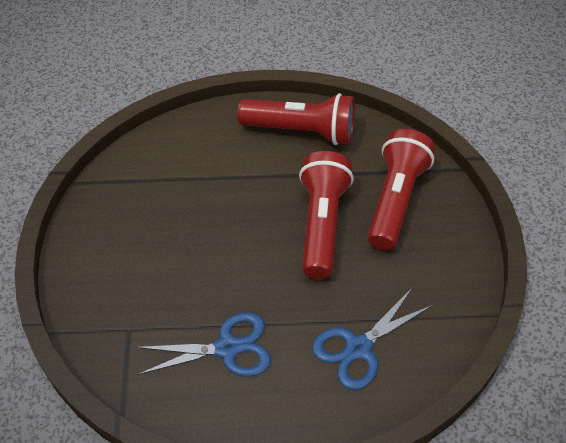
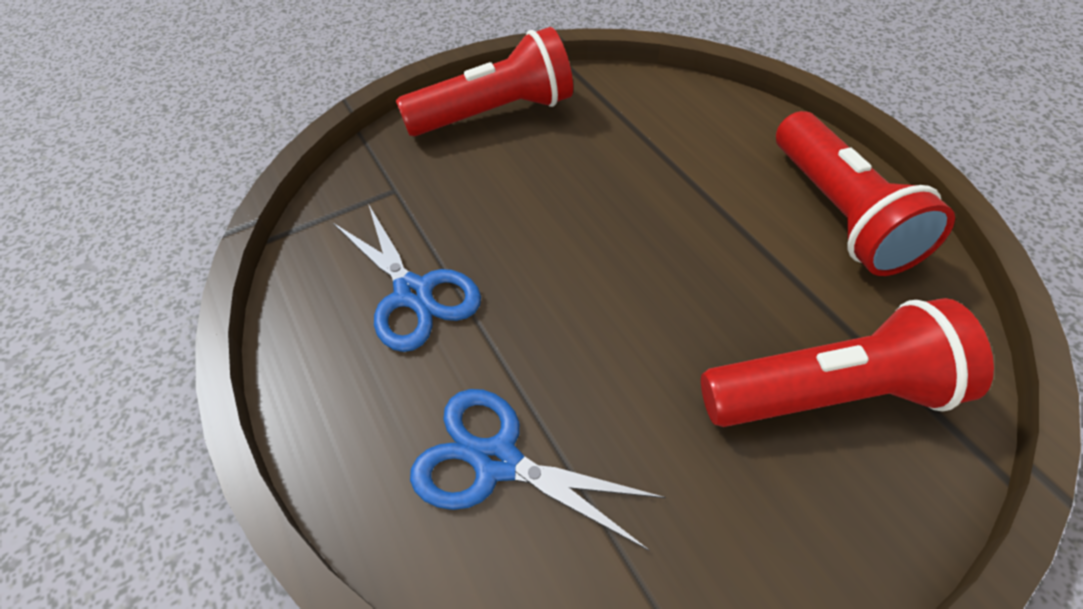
camera: 65 degrees right, 0 degrees up
(322, 224) = (694, 311): red flashlight -> red flashlight (495, 113)

